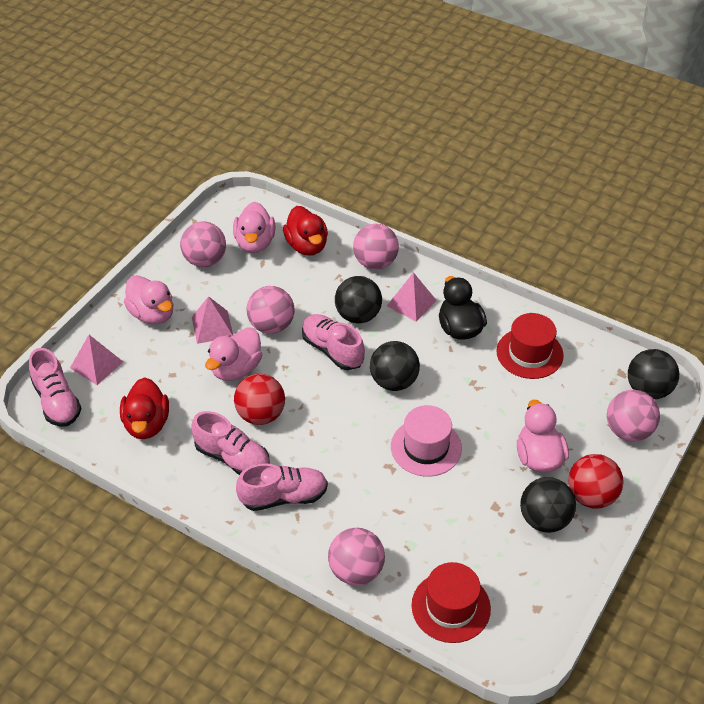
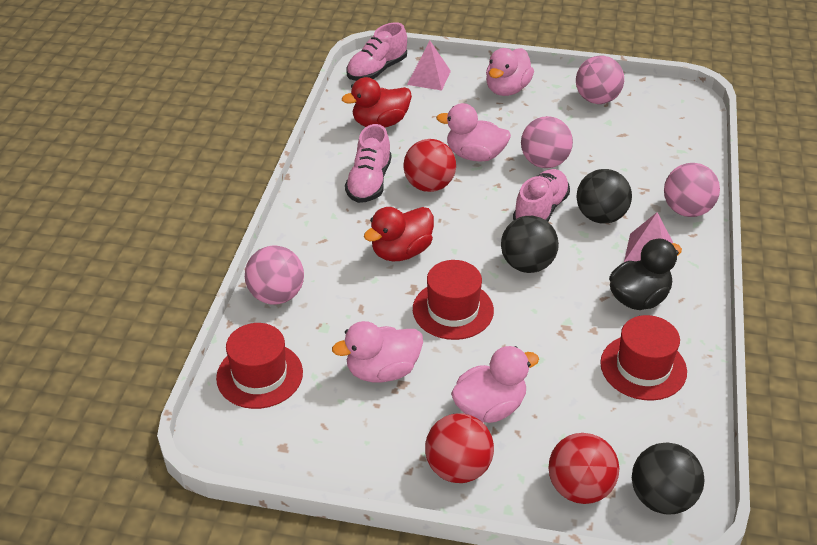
camera: 70 degrees right, 5 degrees down
(212, 327) = (516, 127): pink pyramid -> none
(255, 243) = (645, 122): pink duck -> pink duck (382, 371)
(283, 497) = (340, 225): pink shoe -> none
(307, 246) = (670, 156): red duck -> red duck (401, 252)
(426, 447) = (453, 310): pink hat -> red hat
(544, 519) = (404, 430): black ball -> none
(628, 431) = (579, 488): pink ball -> red ball

